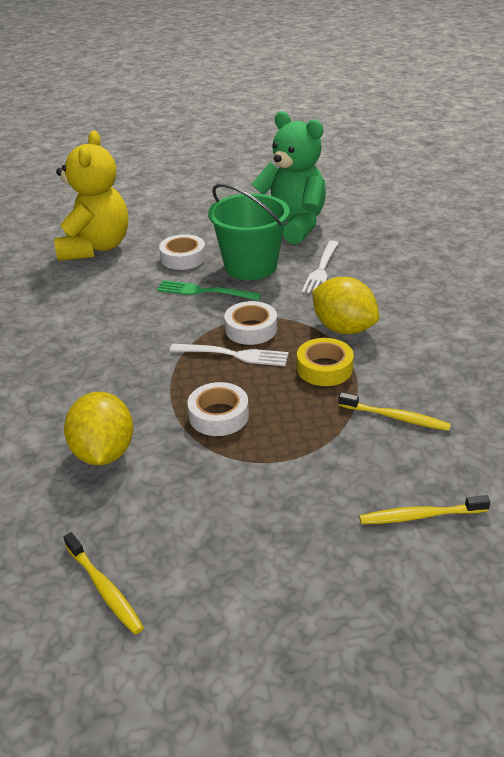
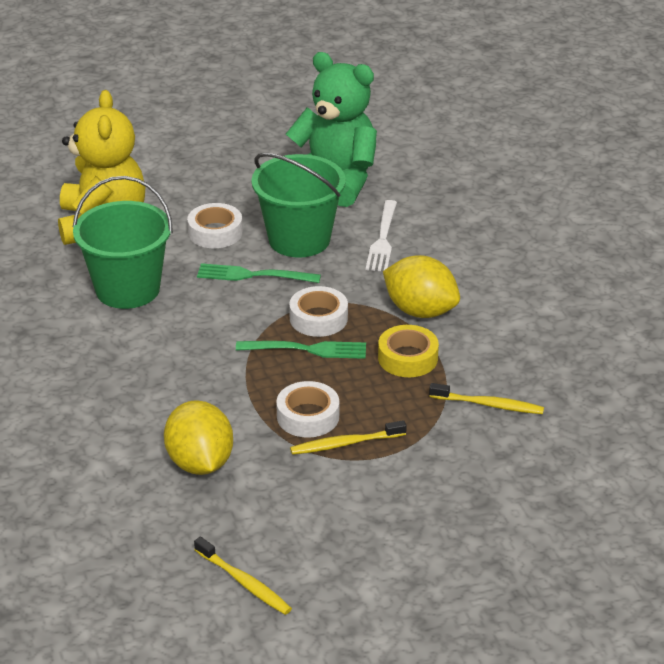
camera: 10 degrees left, 0 degrees up
(96, 296) = (127, 289): none -> green bucket
(233, 355) = (306, 349): white fork -> green fork
(420, 516) = (523, 496): yellow toothbrush -> yellow toothbrush (346, 443)

